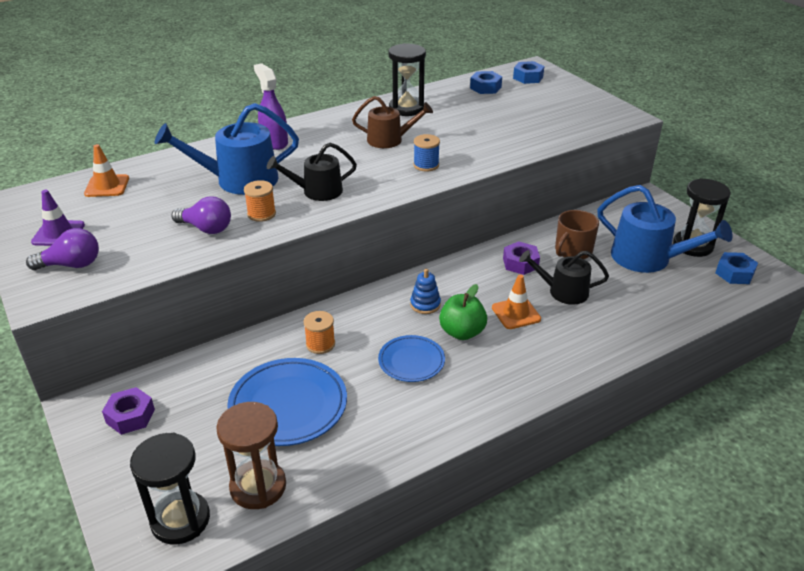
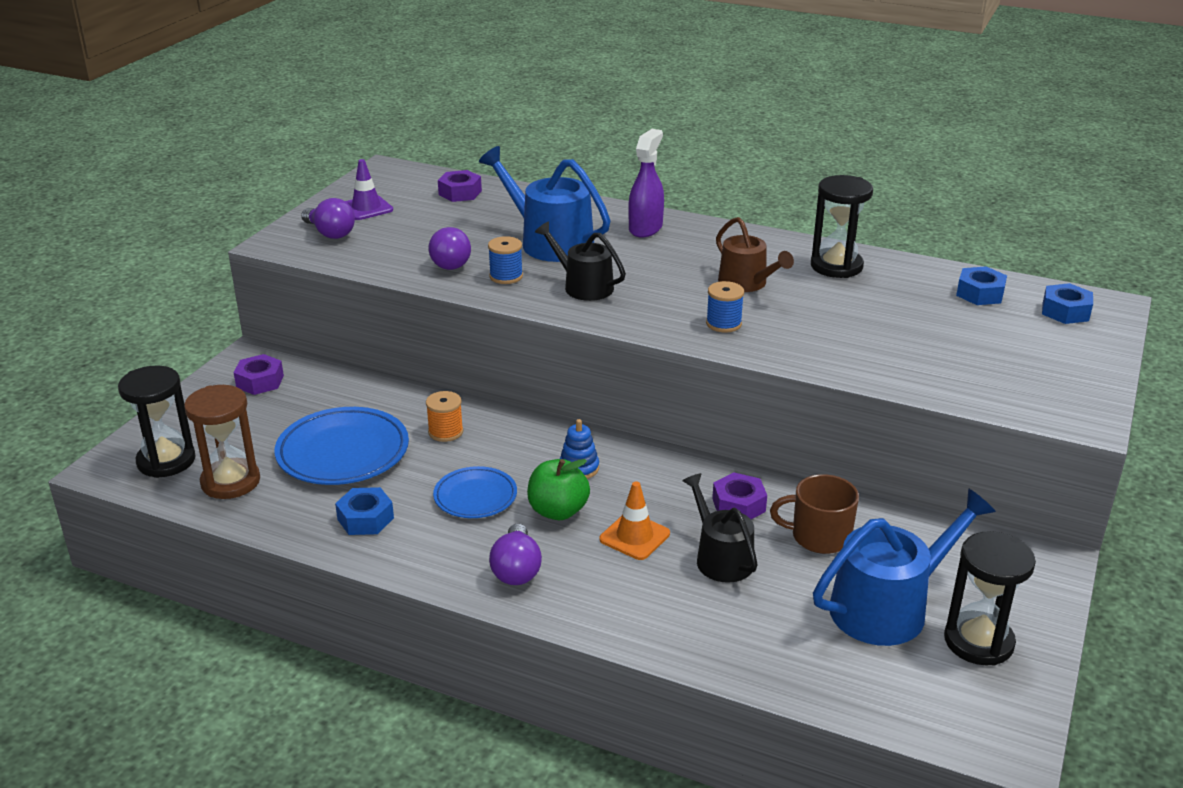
camera: 55 degrees right, 5 degrees down
(107, 186) = (460, 193): orange traffic cone -> purple nut
(261, 214) = (506, 276): orange spool -> blue spool
(507, 376) = (516, 570): none -> purple light bulb
(648, 258) = (887, 607): blue watering can -> blue watering can turned 120 degrees counterclockwise
(734, 273) = (959, 704): blue nut -> blue nut (365, 519)

